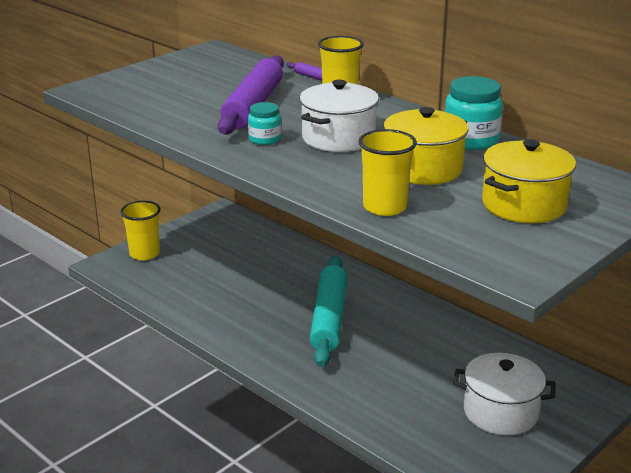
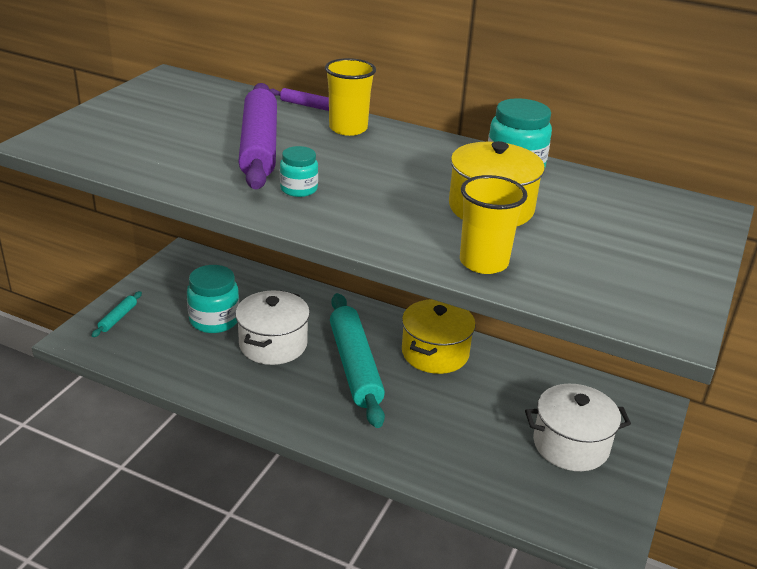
camera: 20 degrees left, 5 degrees up
(144, 254) = (118, 318): yellow cup -> turquoise rolling pin
(223, 266) = (214, 320): none -> turquoise jar
(338, 138) = (378, 179): white pot -> white pot (273, 344)
(524, 205) = (618, 241): yellow pot -> yellow pot (435, 353)

